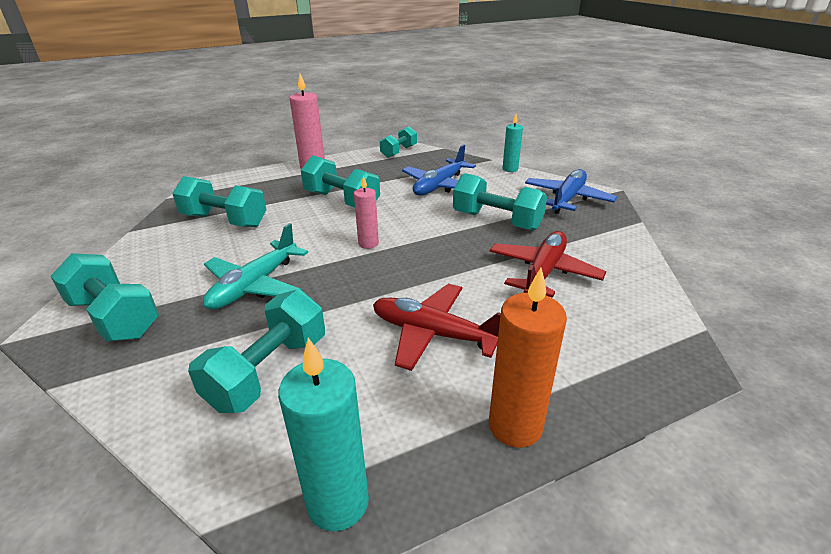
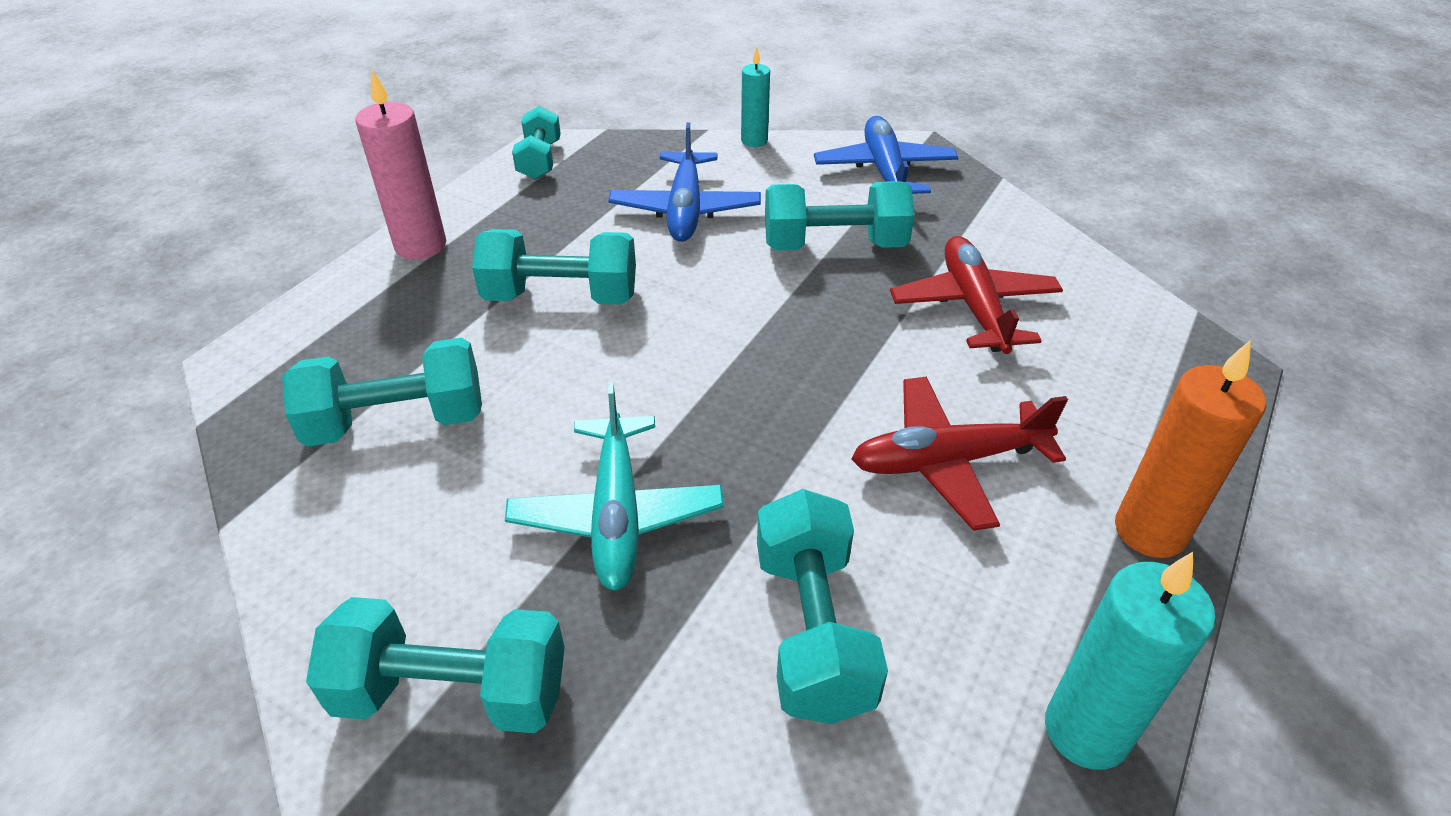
camera: 35 degrees left, 10 degrees up
(368, 243) = (701, 360): pink candle -> none

